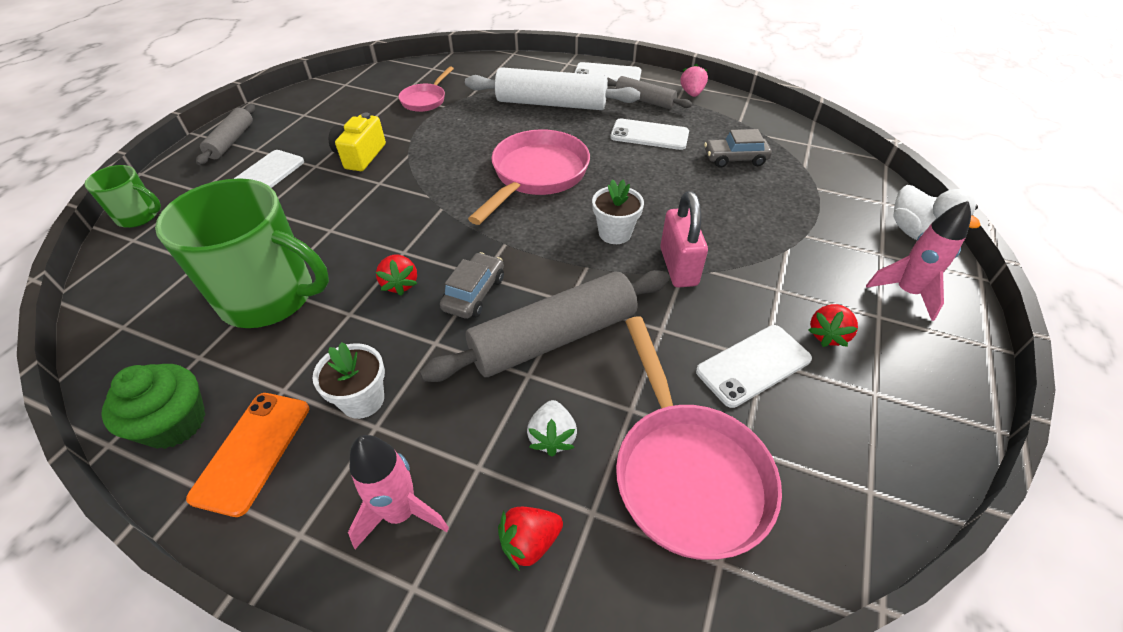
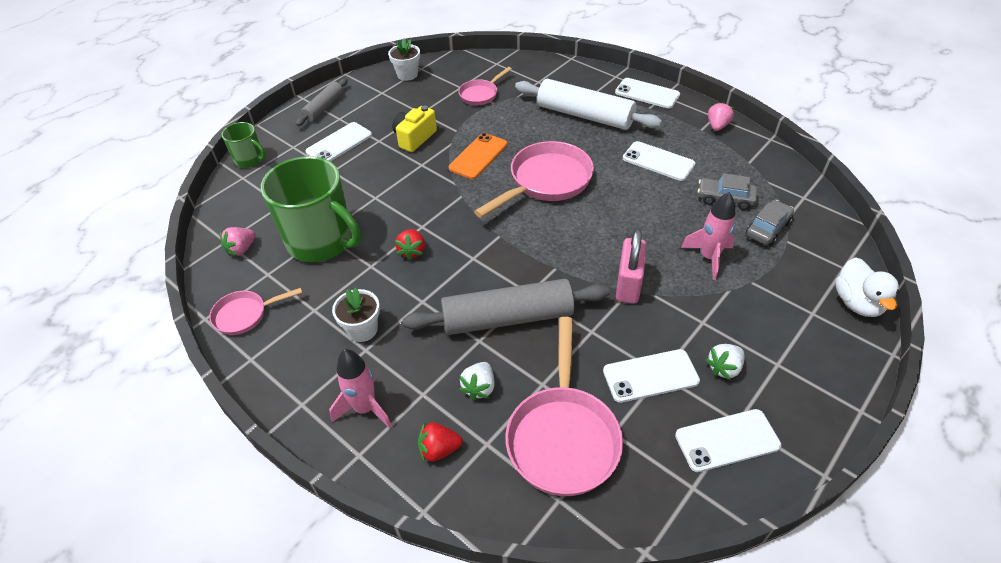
camera: 20 degrees right, 0 degrees up
(150, 332) = (241, 249): none -> pink strawberry
(175, 423) = (245, 315): green cupcake -> pink pan
(252, 451) = (286, 345): orange phone -> orange phone (478, 156)
(474, 293) = (462, 270): grey car -> grey car (767, 229)
(615, 233) = (589, 245): white flower pot -> white flower pot (407, 74)
(644, 100) = (669, 126): grey rolling pin -> none
(827, 335) = (724, 368): red strawberry -> white strawberry
(876, 419) = (727, 440): none -> white phone
(906, 292) = (814, 350): pink rocket -> pink rocket (708, 258)

